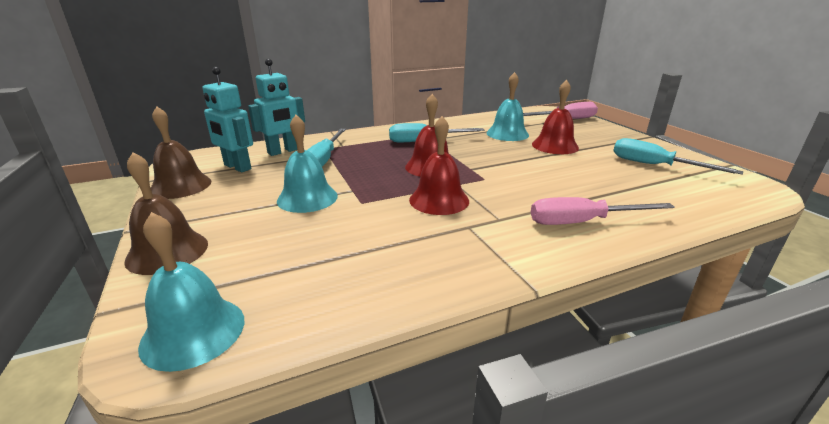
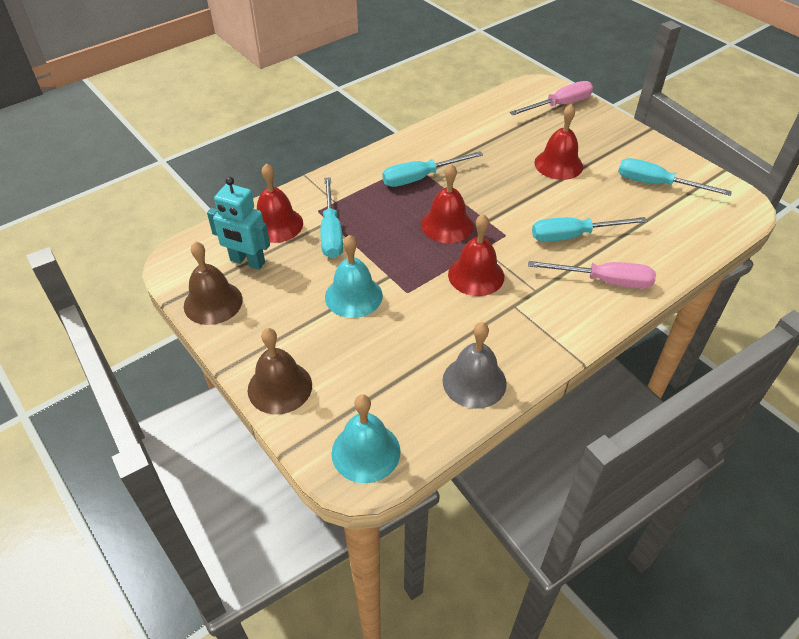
camera: 15 degrees left, 20 degrees up
(283, 151) = (276, 224): turquoise robot -> red bell
(383, 284) = (474, 381): none -> grey bell
(507, 134) = (504, 148): turquoise bell -> none
(556, 187) = (573, 236): none -> turquoise screwdriver
(582, 222) = (604, 281): pink screwdriver -> pink screwdriver turned 150 degrees counterclockwise

